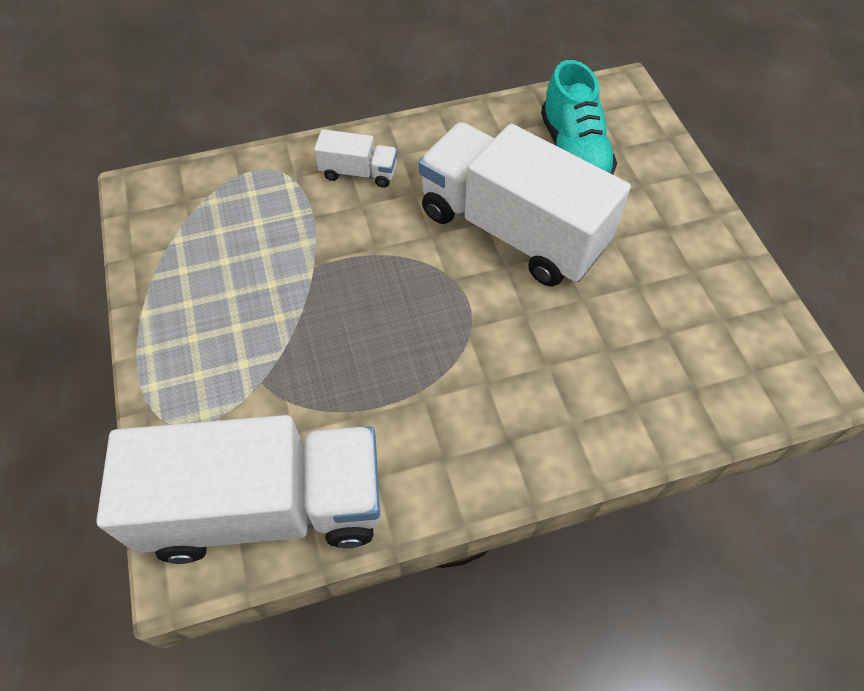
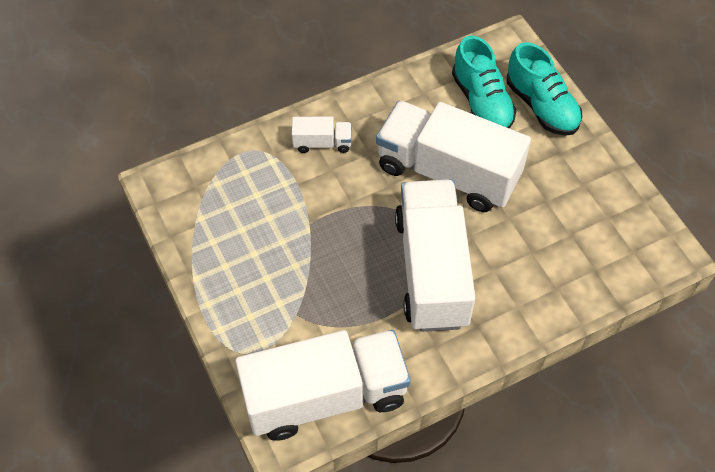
camera: 10 degrees left, 0 degrees up
(462, 352) = (432, 270): none -> white truck
(651, 168) = (541, 106): none -> turquoise shoe

